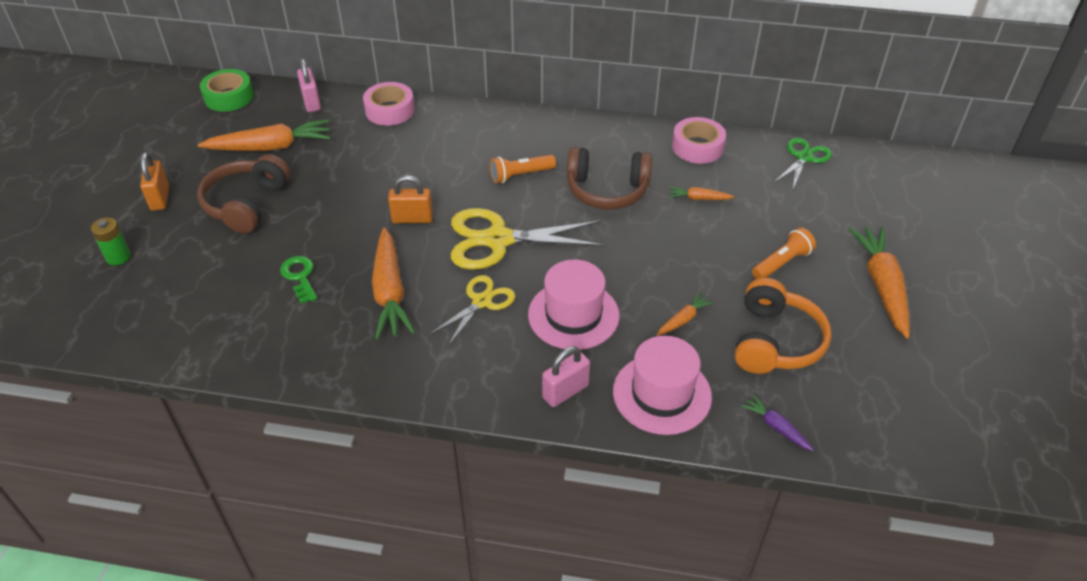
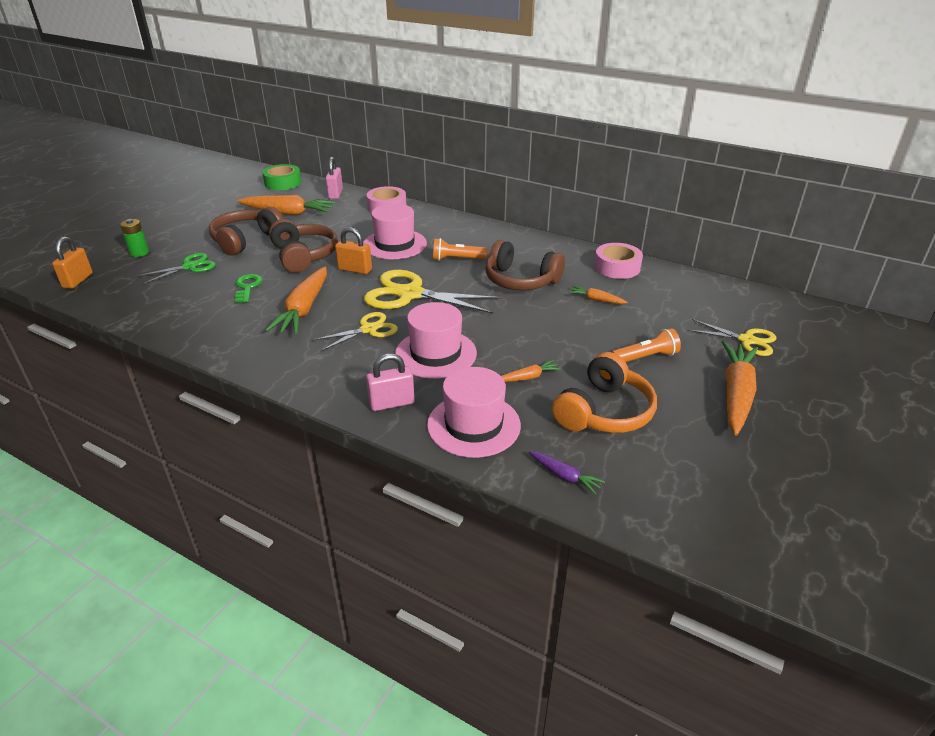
camera: 20 degrees right, 10 degrees down
(160, 198) = (193, 227): orange padlock -> orange padlock (78, 280)
(336, 212) = (303, 256): none -> brown headphones
(435, 169) = (394, 244): none -> pink hat
(776, 427) = (564, 476): purple carrot -> purple carrot turned 150 degrees clockwise
(804, 158) = (711, 290): green scissors -> green scissors (190, 267)
(864, 216) = (747, 340): none -> yellow scissors

